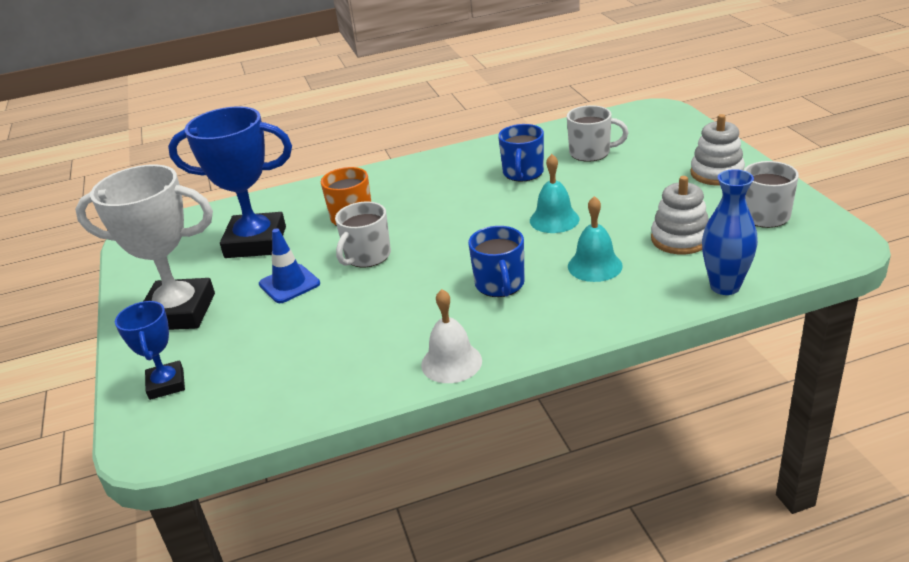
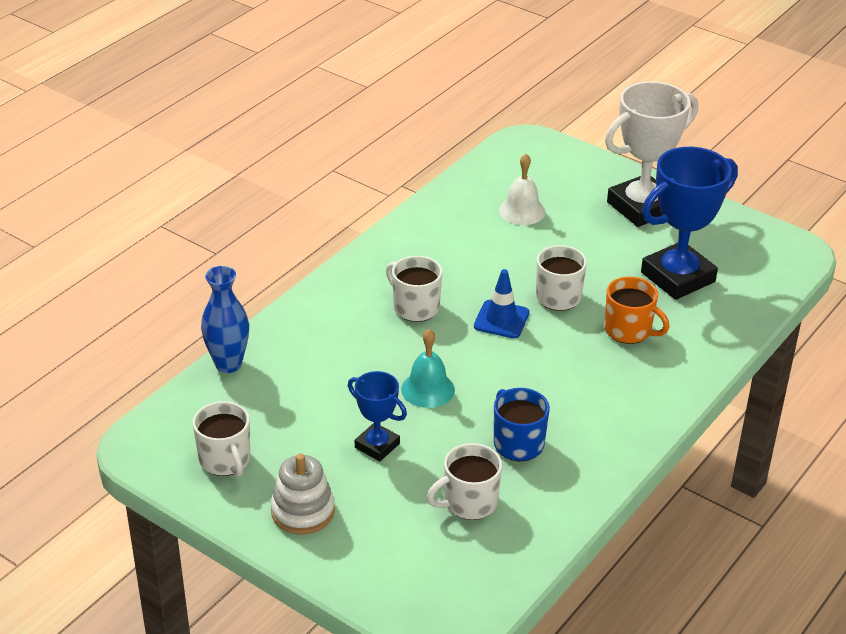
camera: 140 degrees right, 5 degrees up
(166, 384) = (569, 167): blue trophy -> blue trophy (377, 446)
(289, 284) = (589, 253): blue traffic cone -> blue traffic cone (501, 319)
(451, 362) = (392, 240): white bell -> white bell (522, 211)
(500, 285) = (415, 307): blue mug -> white mug
(595, 266) = (350, 350): turquoise bell -> none
(680, 239) = (292, 403): white stacking toy -> none

